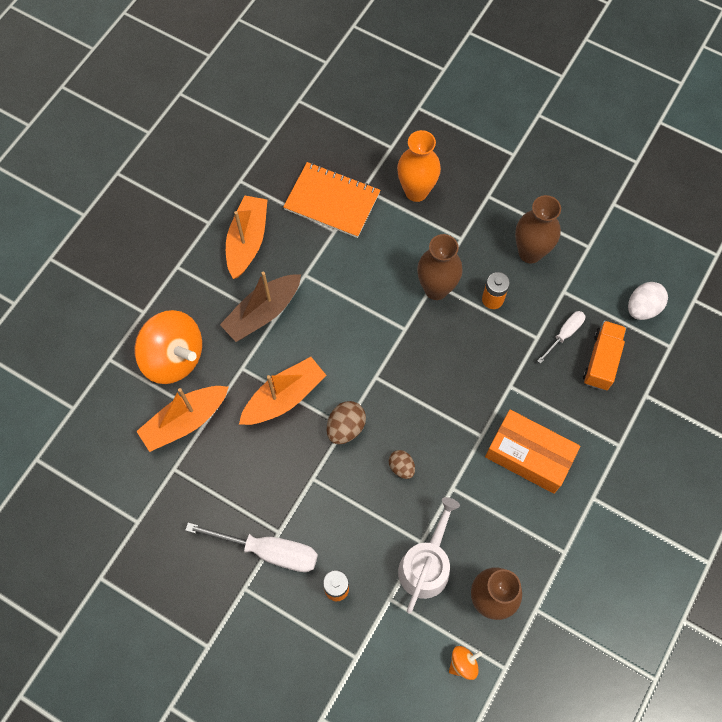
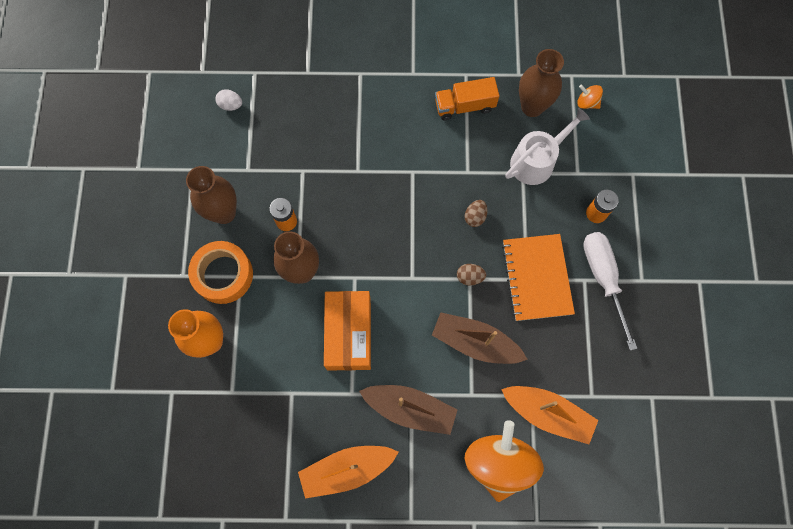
camera: 120 degrees left, 5 degrees up
(284, 397) = (475, 342): orange boat -> brown boat
(332, 201) = (261, 414): orange notebook -> orange notebook (537, 278)
(346, 427) = (469, 277): brown egg -> brown egg, size x0.66
(426, 565) = (536, 161): white watering can -> white watering can turned 150 degrees clockwise
(470, 226) = (223, 275): none -> orange tape
(529, 456) = (407, 130): orange box -> orange box (348, 333)
(564, 334) = (287, 151): white screwdriver -> none
(601, 360) = (296, 115): orange truck -> orange truck (464, 106)
(642, 308) = (231, 105): white egg -> white egg, size x0.66

